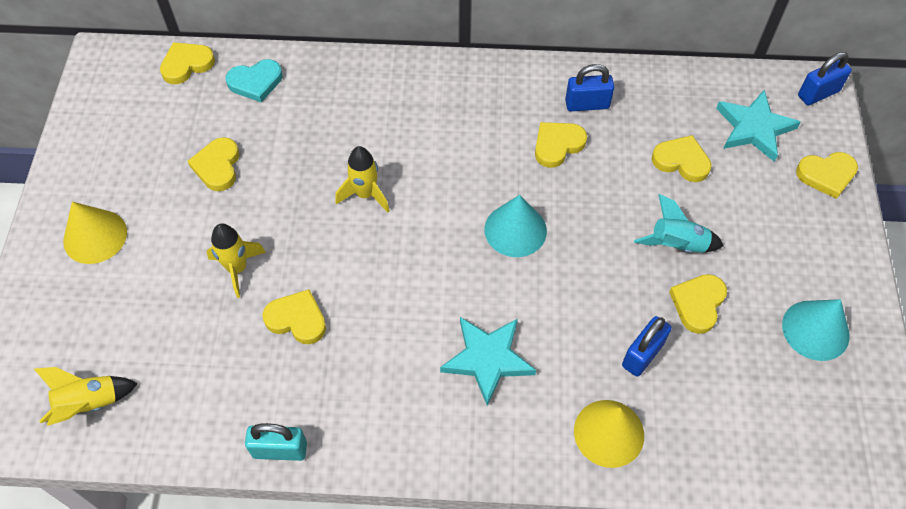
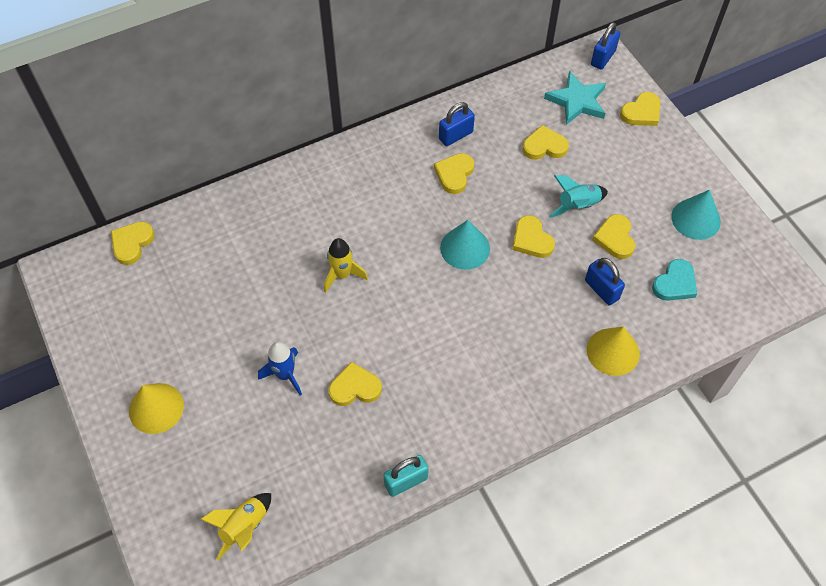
camera: 30 degrees left, 0 degrees up
(217, 166) = (215, 309): yellow heart -> yellow heart (531, 240)
(237, 268) = (285, 375): yellow rocket -> blue rocket
(255, 82) = (198, 232): turquoise heart -> turquoise heart (675, 283)
(487, 359) = (504, 345): turquoise star -> none
(642, 354) = (601, 290): blue padlock -> blue padlock turned 45 degrees counterclockwise

